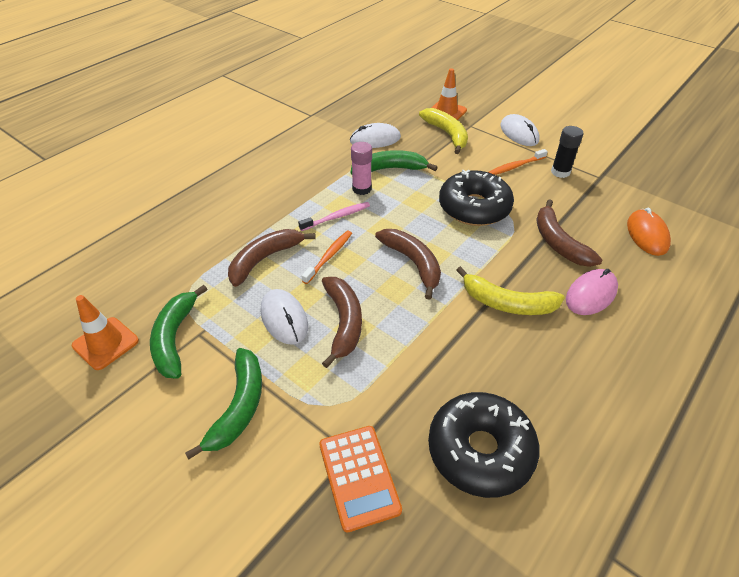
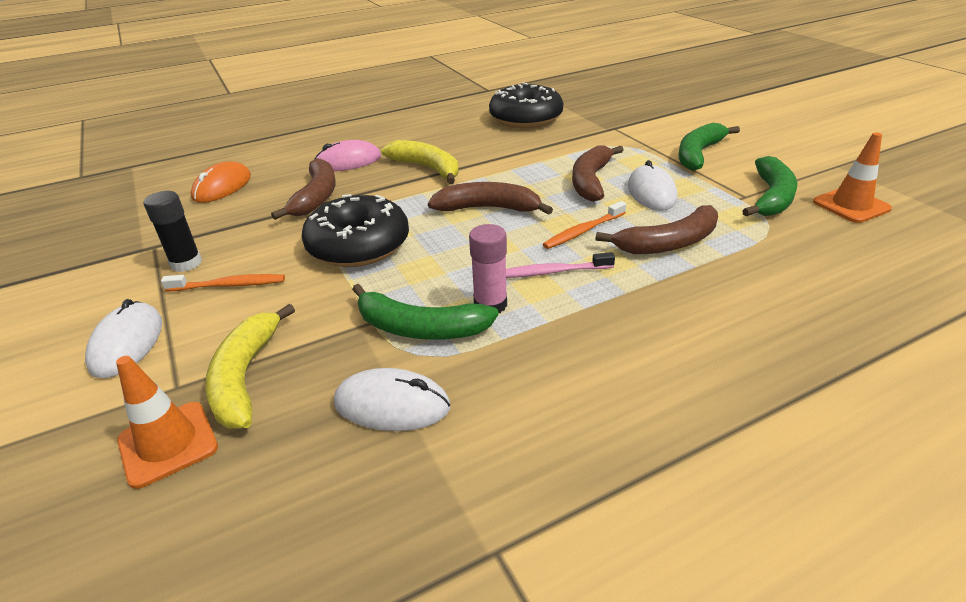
camera: 155 degrees left, 10 degrees down
(359, 477) = (612, 121): orange calculator -> none
(413, 263) = (488, 208): brown banana -> brown banana turned 105 degrees clockwise

